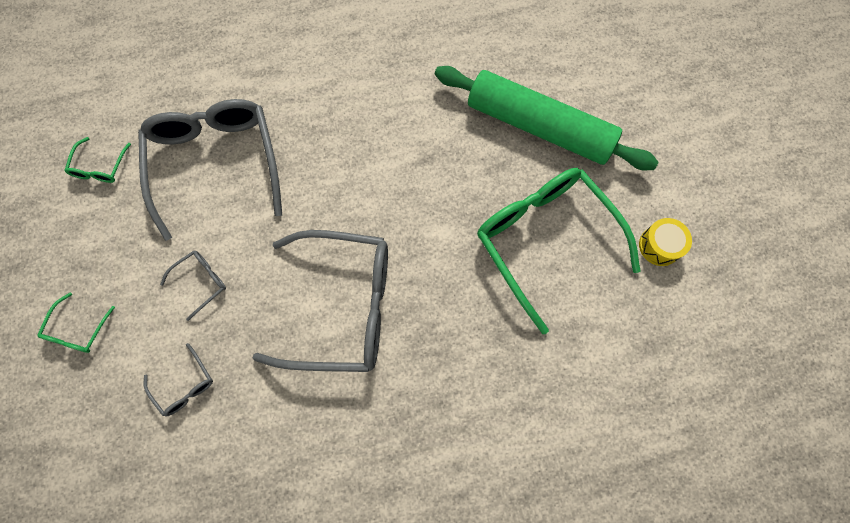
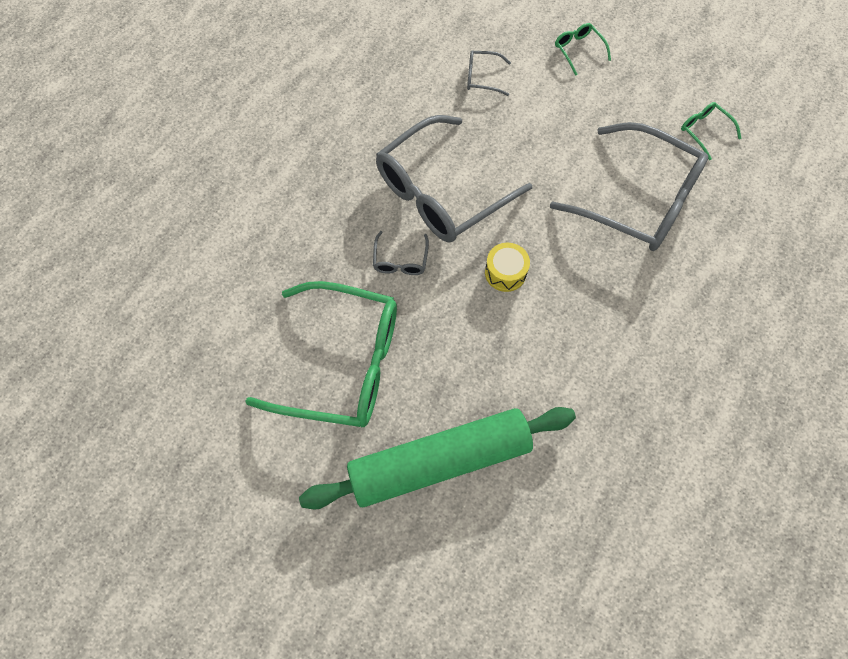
camera: 135 degrees right, 5 degrees down
(200, 282) = (546, 129): grey glasses -> grey glasses (400, 260)
(659, 246) = (245, 443): yellow drum -> yellow drum (505, 273)

